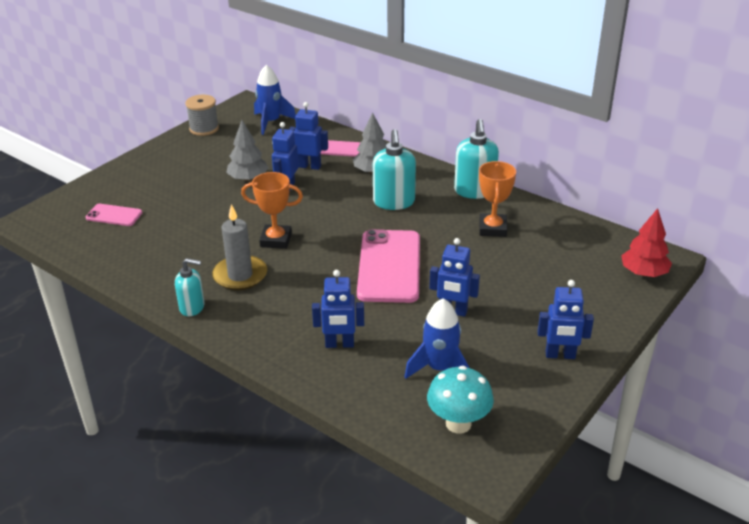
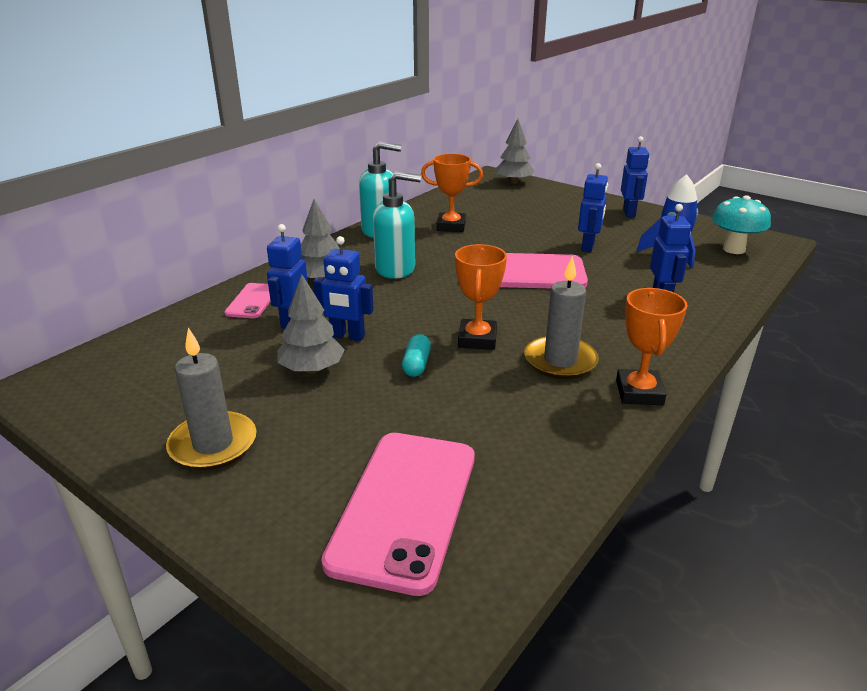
camera: 90 degrees left, 5 degrees down
(114, 215) = (404, 507): pink phone -> pink phone, size x2.00
(182, 158) = (213, 444): none -> grey candle
(192, 307) = (639, 392): turquoise soap dispenser -> orange trophy
(204, 129) = (108, 428): grey spool -> none
(246, 215) = (416, 364): none -> turquoise capsule
(271, 122) = (133, 358): blue rocket -> none
(643, 273) = (513, 182): red tree -> grey tree

